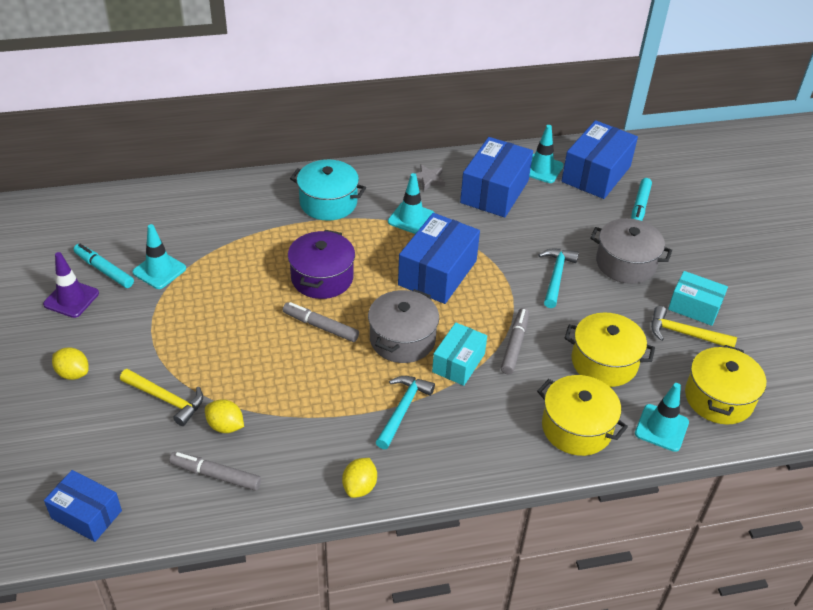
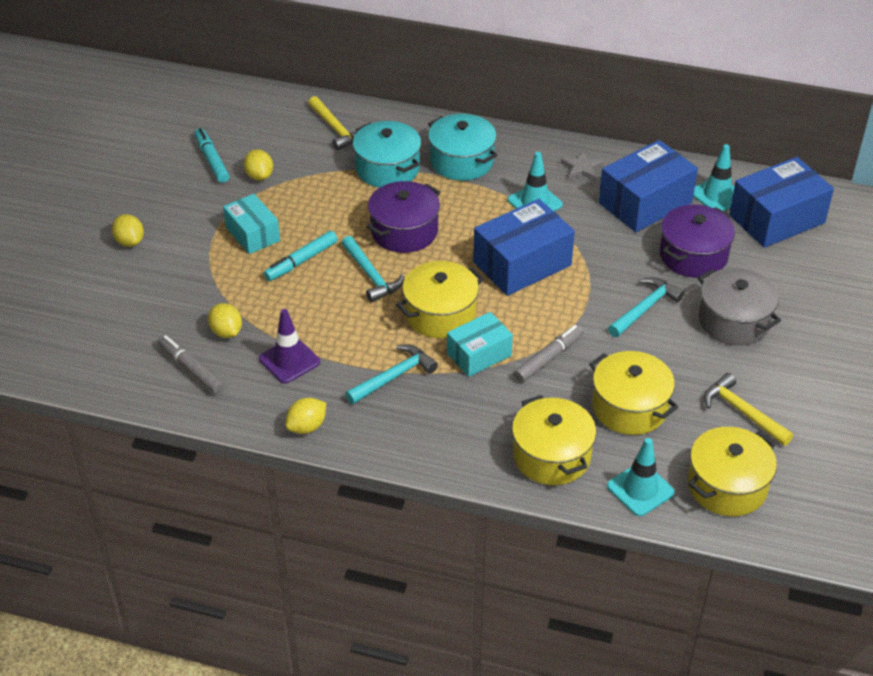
camera: 30 degrees right, 0 degrees up
(71, 299) = (168, 176): purple traffic cone -> purple traffic cone (289, 360)
(86, 514) = (69, 360): blue box -> none
(159, 270) = (259, 176): turquoise traffic cone -> yellow lemon
(166, 399) = (191, 291): yellow hammer -> yellow hammer (336, 129)
(270, 228) = (387, 169): none -> turquoise pot
(320, 326) = (371, 275): grey marker -> turquoise hammer
(402, 339) = (440, 314): grey pot -> yellow pot
(559, 222) = (693, 255): none -> purple pot
(639, 207) = (799, 269): turquoise marker -> turquoise marker (301, 261)
(694, 307) = (776, 390): turquoise box -> turquoise box (253, 234)

